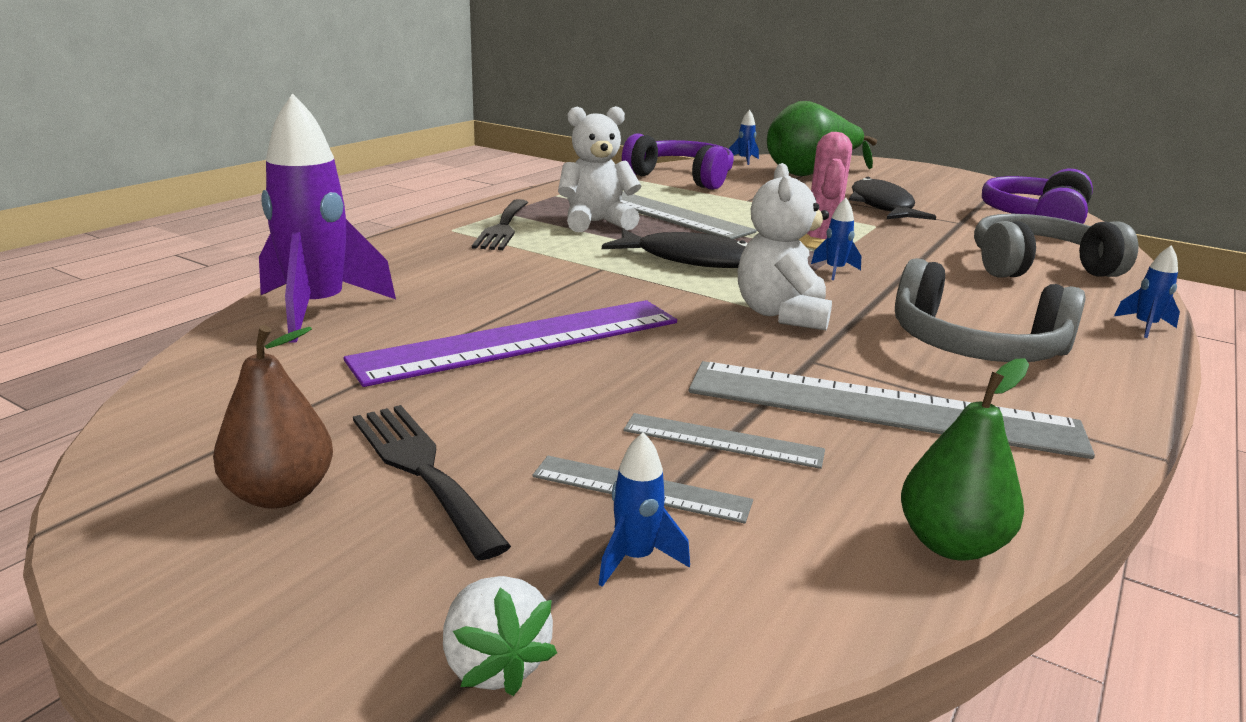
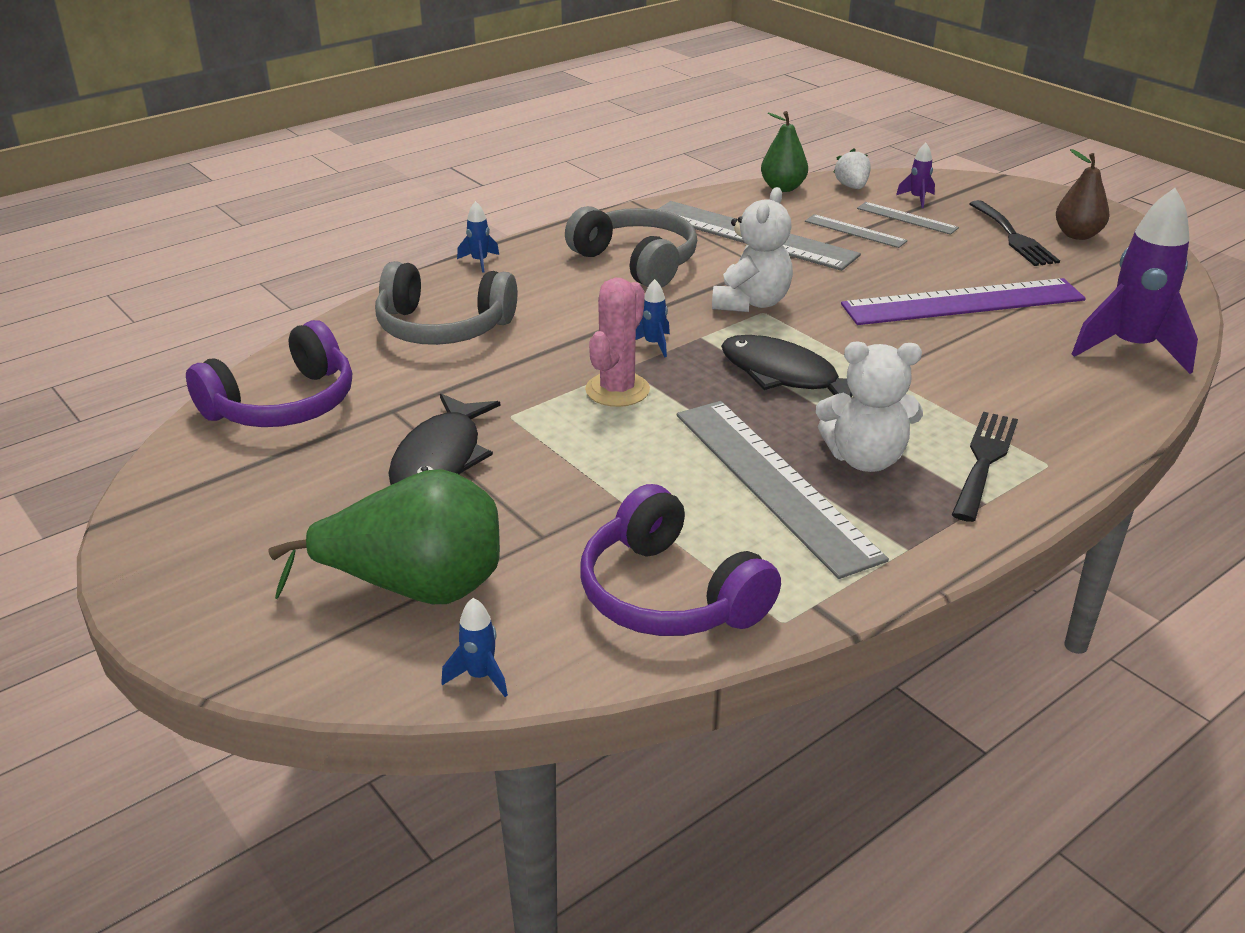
camera: 160 degrees left, 10 degrees up
(494, 664) = (973, 183): white strawberry -> white strawberry (852, 187)
(635, 558) = (917, 199): blue rocket -> purple rocket

